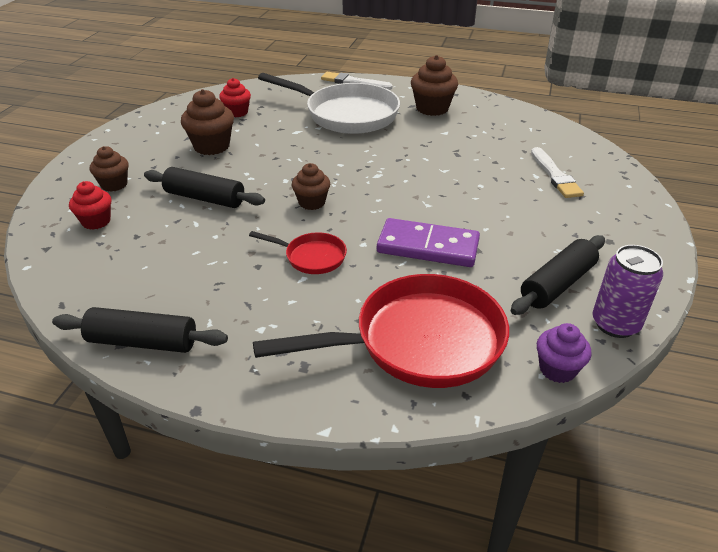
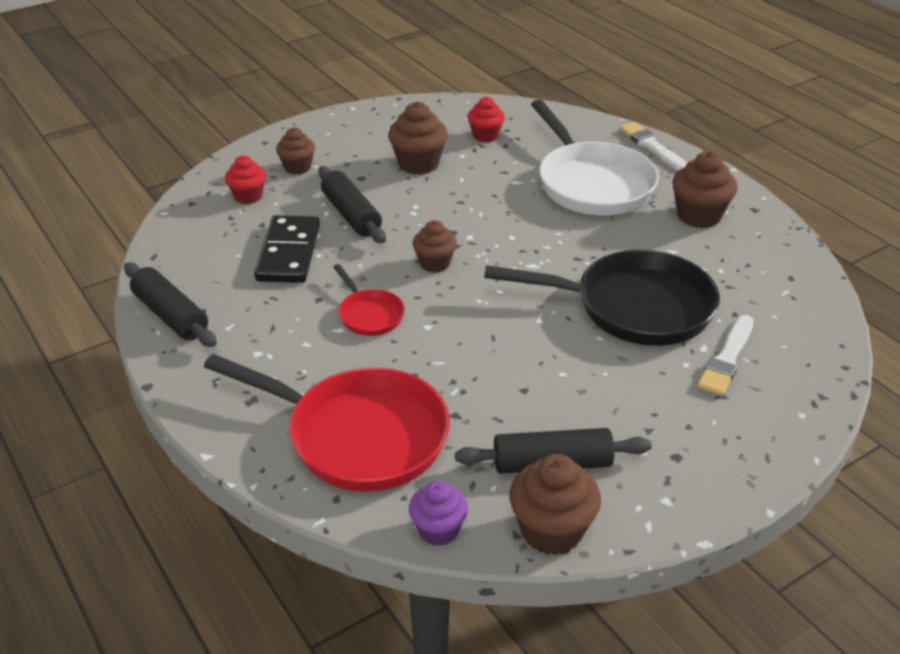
camera: 40 degrees right, 0 degrees up
(188, 245) = (289, 253): none -> black domino
(428, 247) = (481, 360): purple domino -> none
(470, 171) = (634, 307): none -> black pan
(615, 324) = (551, 530): purple can -> brown cupcake

